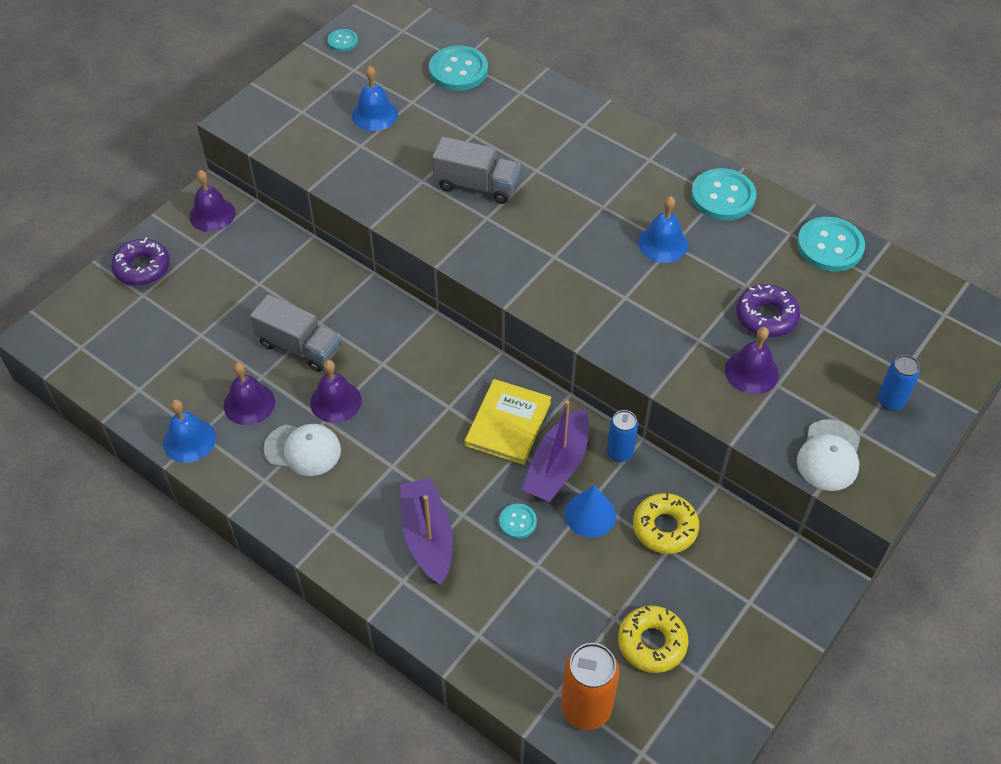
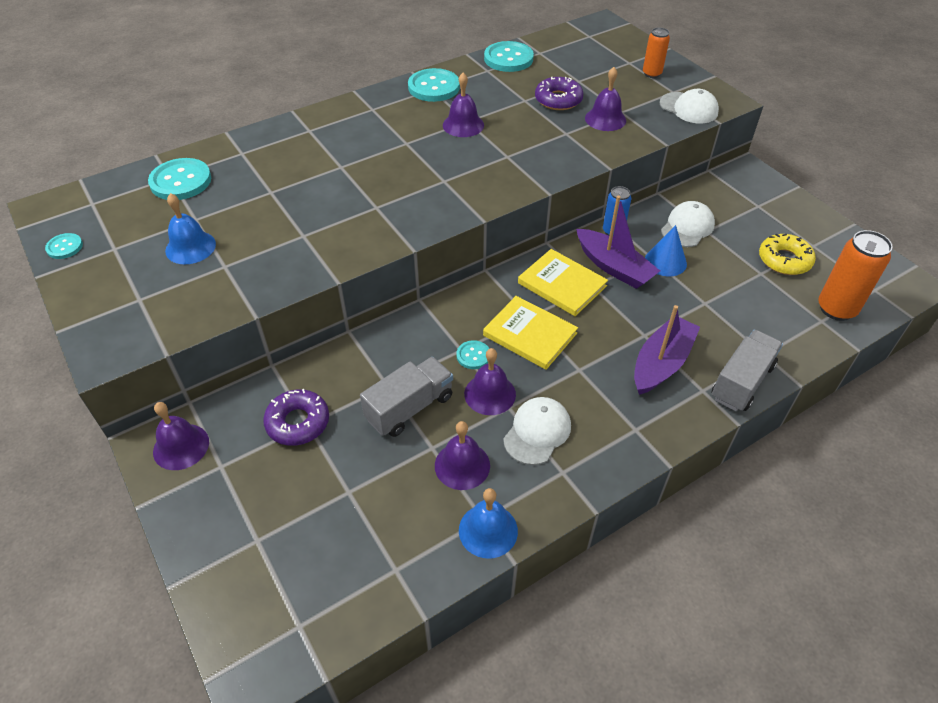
camera: 70 degrees left, 5 degrees down
(142, 268) = (215, 532): purple donut -> purple donut (298, 422)
(424, 413) = (530, 334): none -> yellow book
(427, 537) = (661, 363): purple boat -> purple boat turned 120 degrees clockwise
(476, 185) = (333, 204): grey truck -> grey truck (742, 382)
(517, 522) = (661, 303): turquoise button -> turquoise button (473, 355)
(663, 243) = (463, 125): blue bell -> purple bell
(664, 528) = (687, 227): yellow donut -> white cap
(890, 401) = (652, 74): blue can -> orange can

